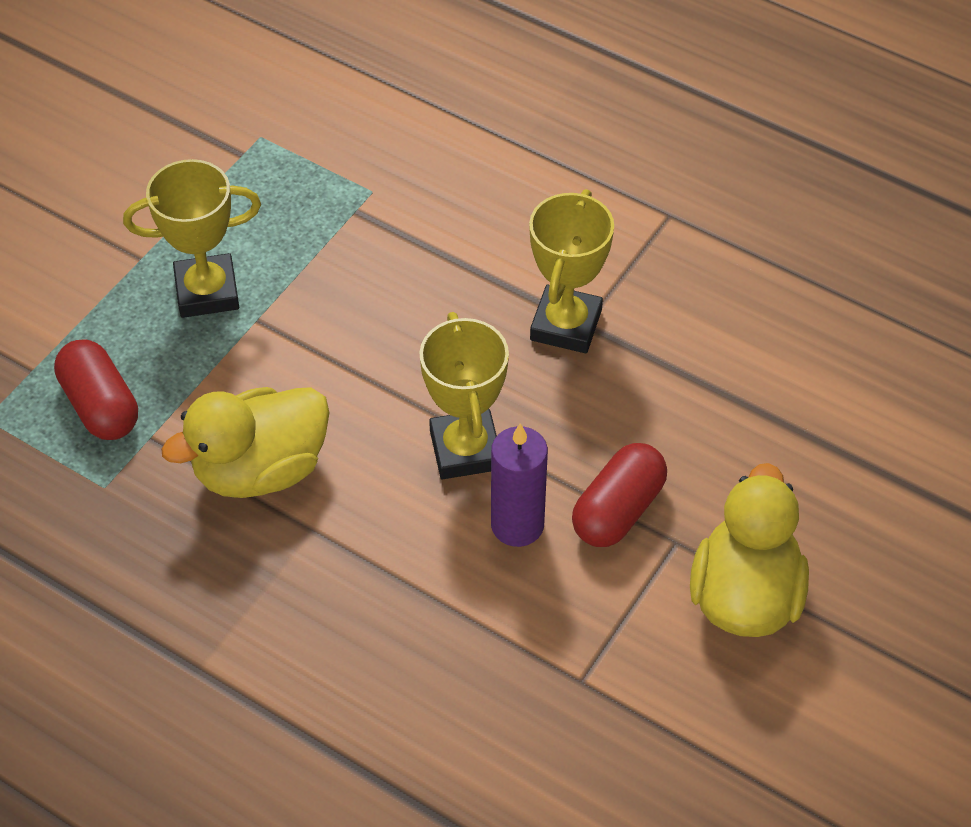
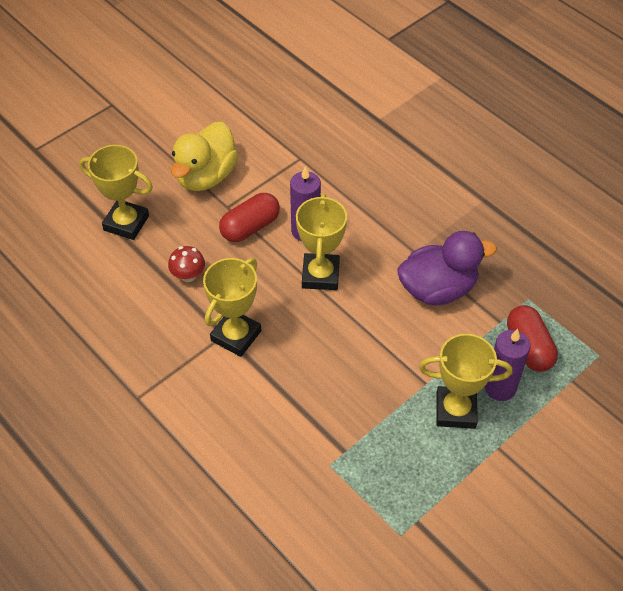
camera: 165 degrees left, 0 degrees up
(143, 336) = (500, 387): none -> purple candle
(260, 469) = (438, 289): yellow duck -> purple duck
(684, 401) = (188, 275): none -> red mushroom
(836, 468) = (126, 223): none -> yellow trophy

